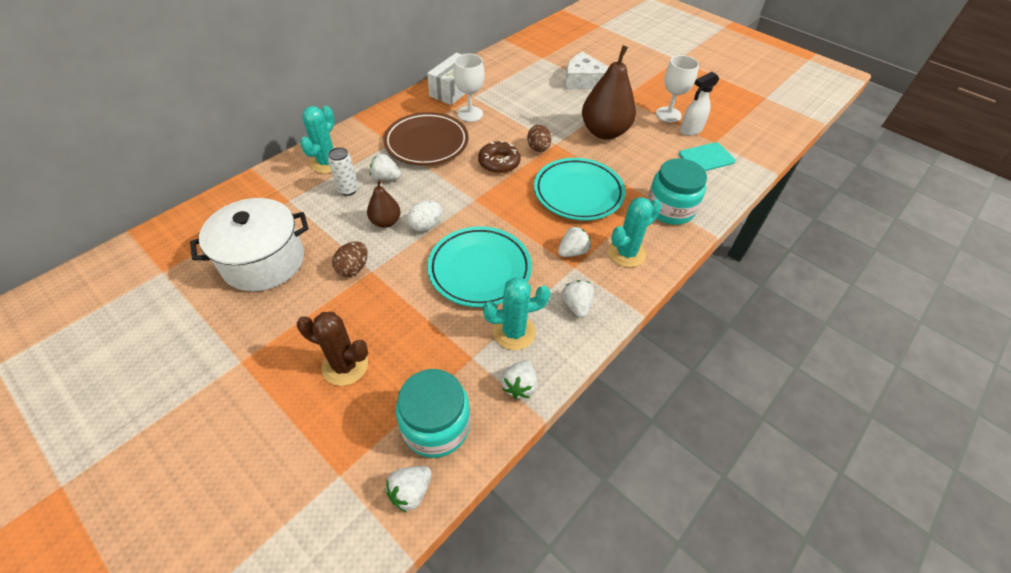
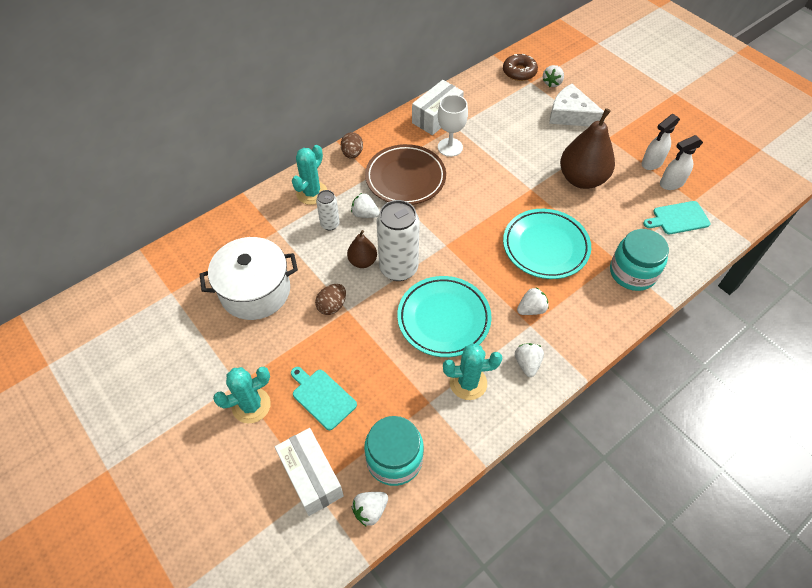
camera: 10 degrees right, 5 degrees up
(334, 460) = (311, 477): none -> white box
(345, 366) = (322, 397): brown cactus -> turquoise cutting board
(426, 225) = (398, 268): white egg -> white can
(499, 163) = (473, 206): brown donut -> brown donut (519, 72)
(519, 386) = (467, 433): white strawberry -> white strawberry (552, 83)
(538, 148) = (513, 193): brown egg -> brown egg (352, 154)
(626, 253) = (582, 316): turquoise cactus -> turquoise cactus (251, 405)
(668, 114) = (651, 163): white goblet -> white spray bottle

